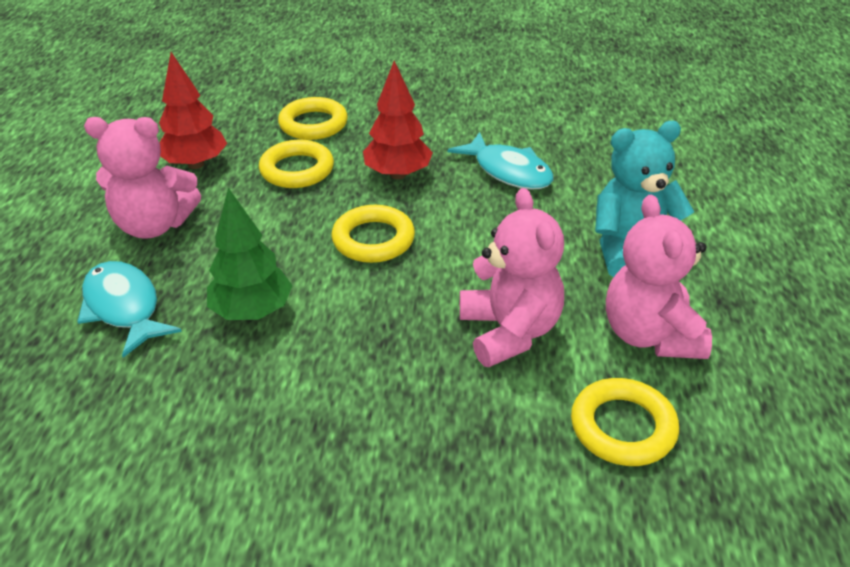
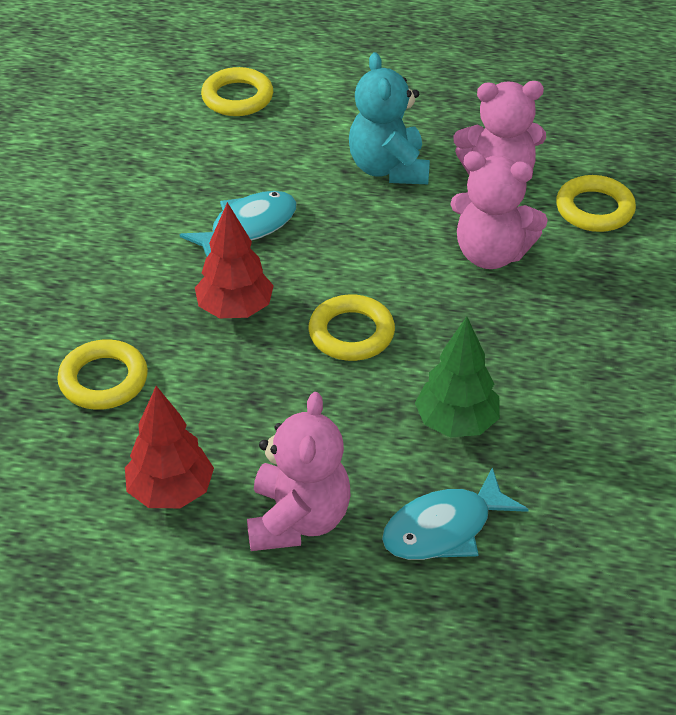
camera: 85 degrees left, 5 degrees up
(297, 170) = (206, 394): yellow ring -> yellow ring (237, 97)
(509, 331) = (491, 254): pink teddy bear -> pink teddy bear turned 150 degrees counterclockwise

